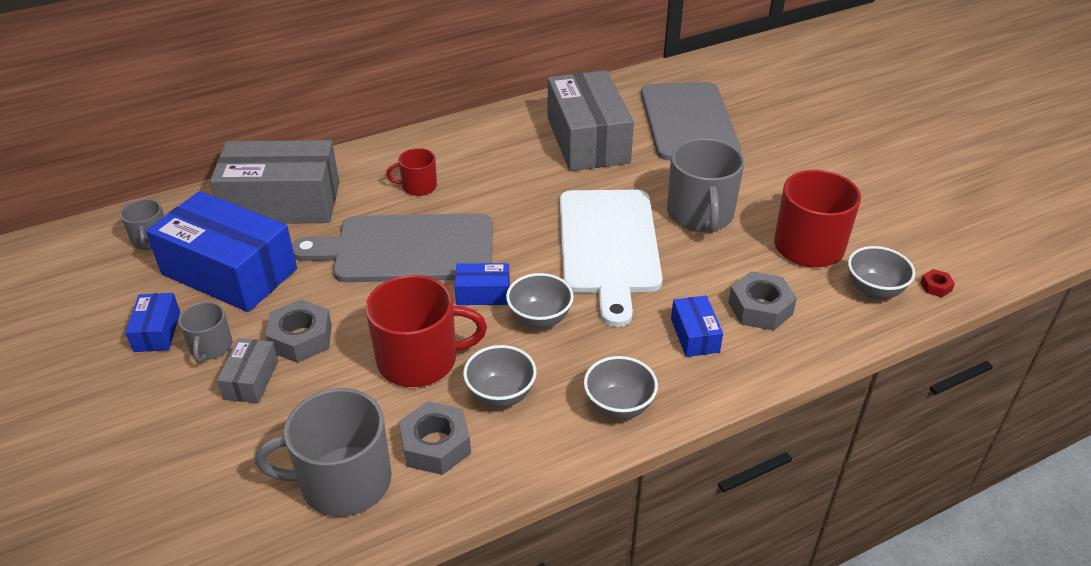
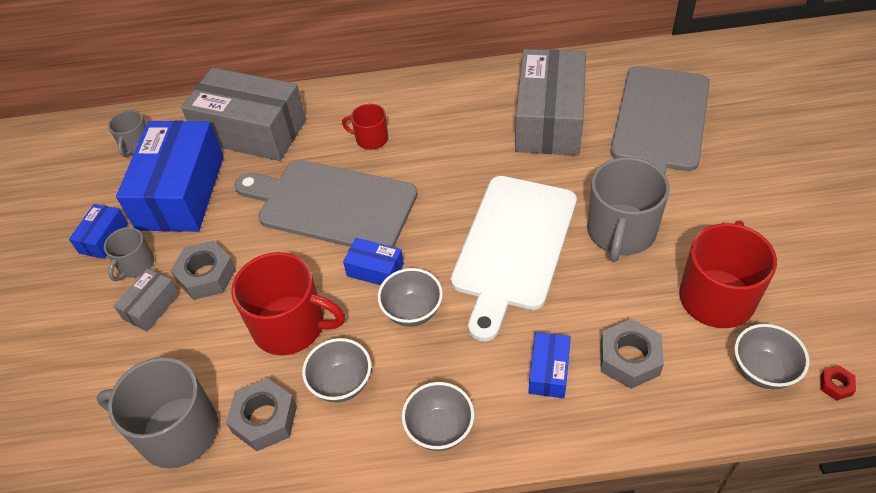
camera: 25 degrees right, 10 degrees up
(229, 271) = (181, 192): blue box -> blue box turned 45 degrees clockwise

